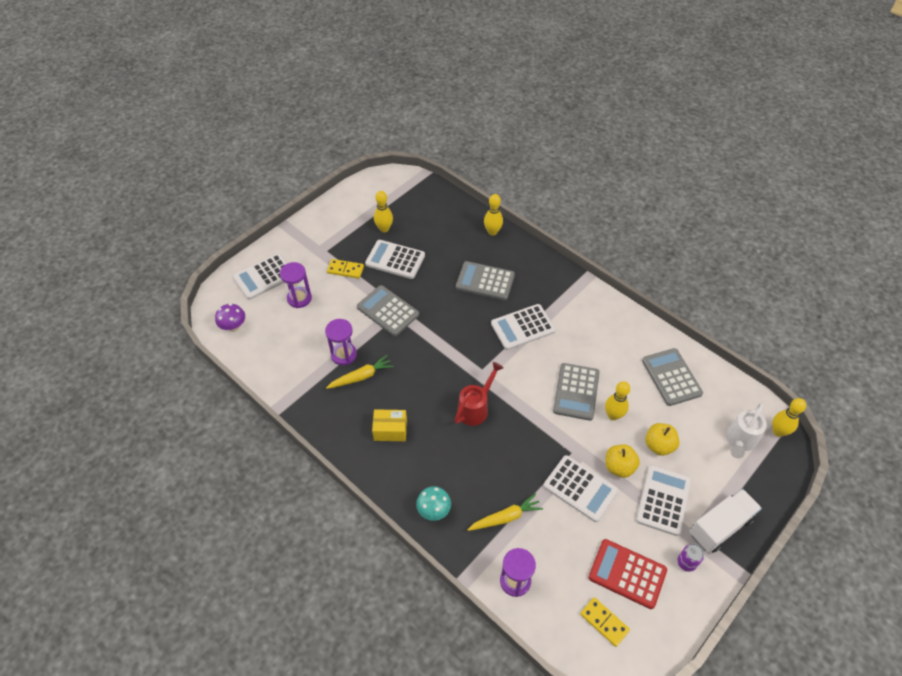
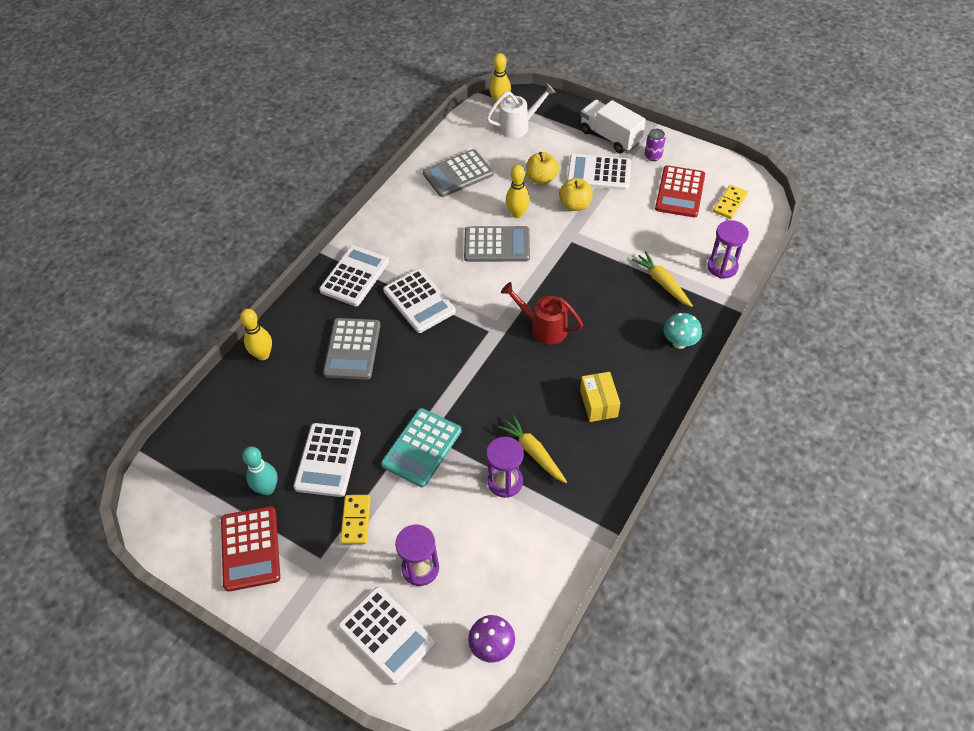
camera: 100 degrees left, 0 degrees up
(346, 219) = (250, 548): none -> red calculator
(384, 229) = (267, 489): yellow bowling pin -> turquoise bowling pin
(388, 311) = (421, 447): grey calculator -> turquoise calculator
(580, 488) = (609, 231): white calculator -> white calculator (355, 276)
(740, 441) = (518, 126): white watering can -> white watering can turned 45 degrees counterclockwise

